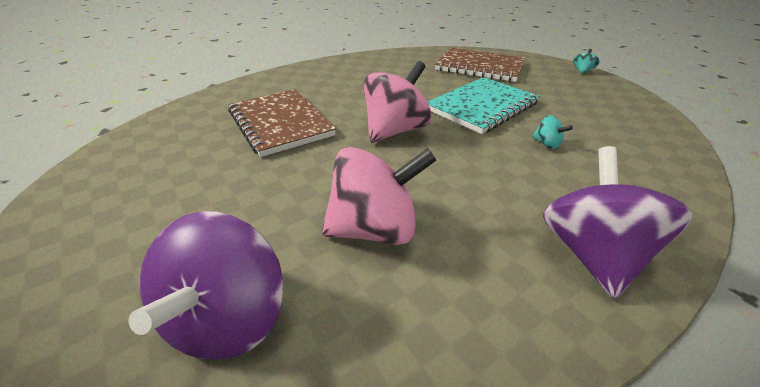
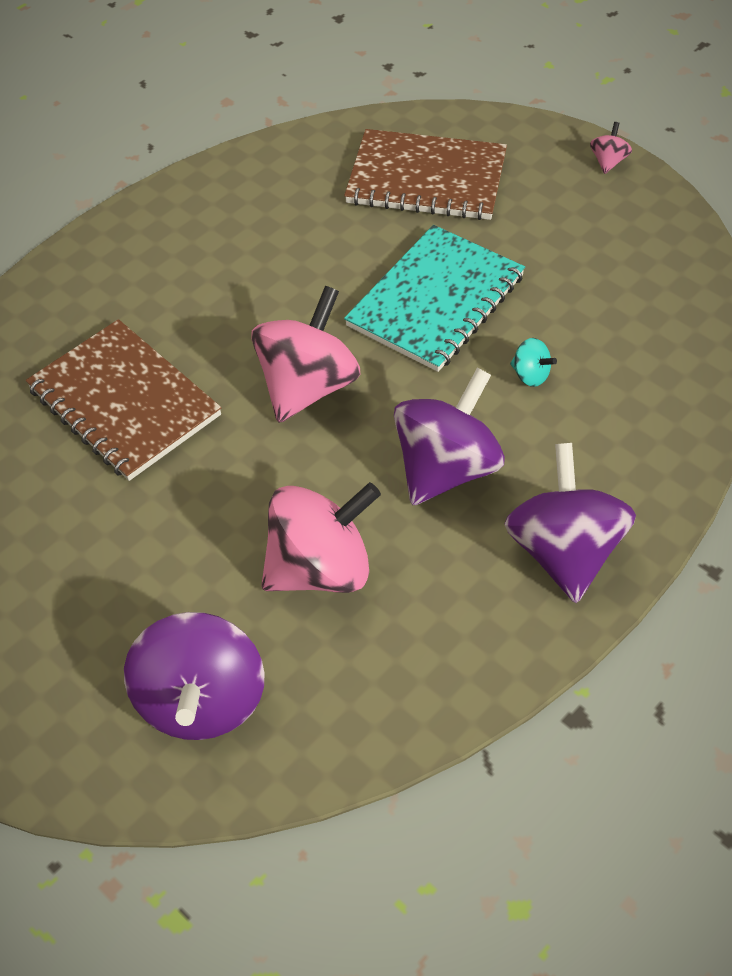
camera: 10 degrees left, 15 degrees up
(485, 182) = (447, 468): none -> purple spinning top
(582, 71) = (608, 161): turquoise spinning top -> pink spinning top

